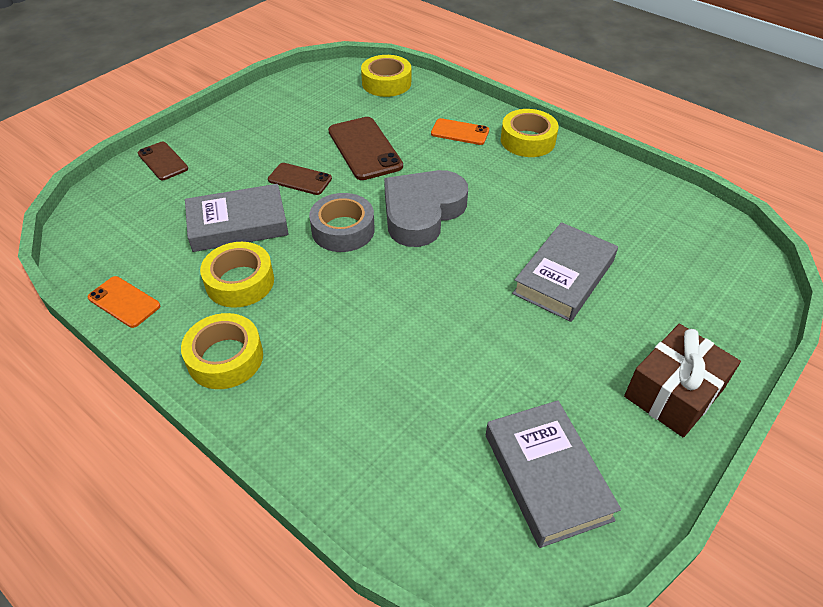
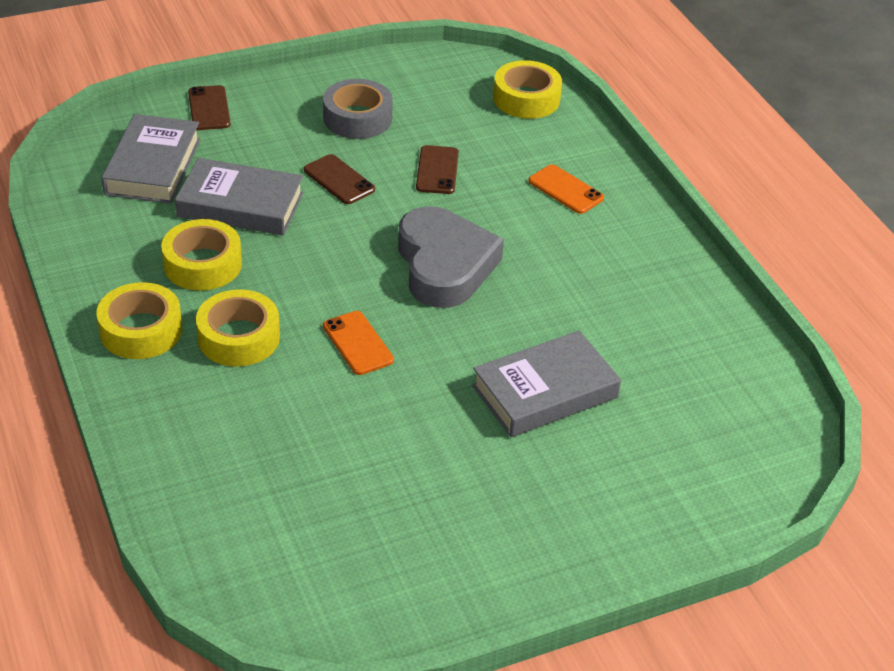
camera: 25 degrees right, 5 degrees down
(124, 302) = (82, 241): orange phone -> orange phone (357, 343)
(343, 230) = (344, 251): grey tape -> grey tape (357, 118)
(365, 148) = (437, 170): brown phone -> brown phone, size x0.61
(422, 213) = (444, 265): grey heart -> grey heart turned 105 degrees clockwise
(527, 140) = (641, 228): yellow tape -> yellow tape (239, 337)
(547, 476) = (361, 557): grey book -> grey book (153, 166)
(673, 393) = (558, 546): brown gift -> none

